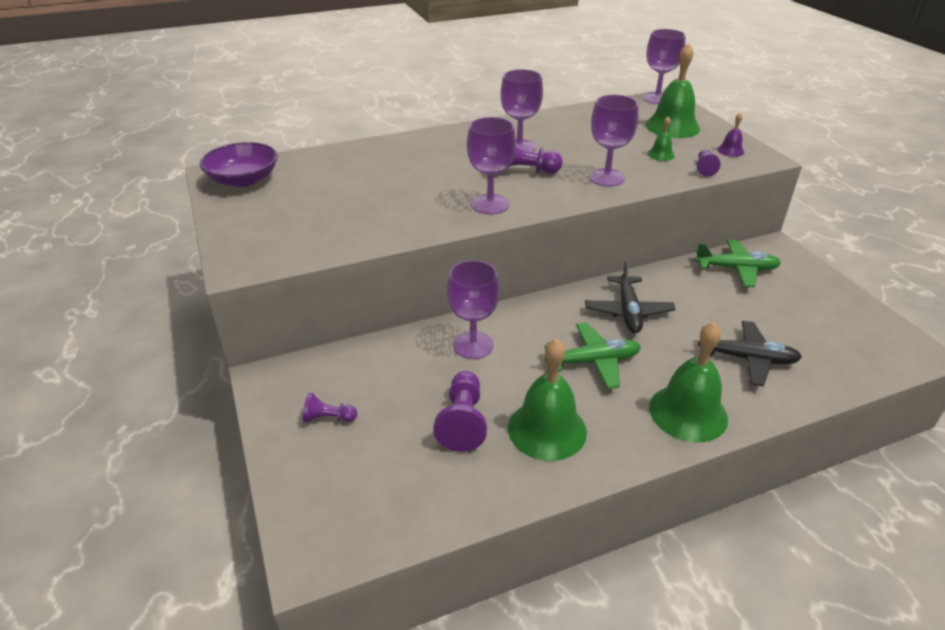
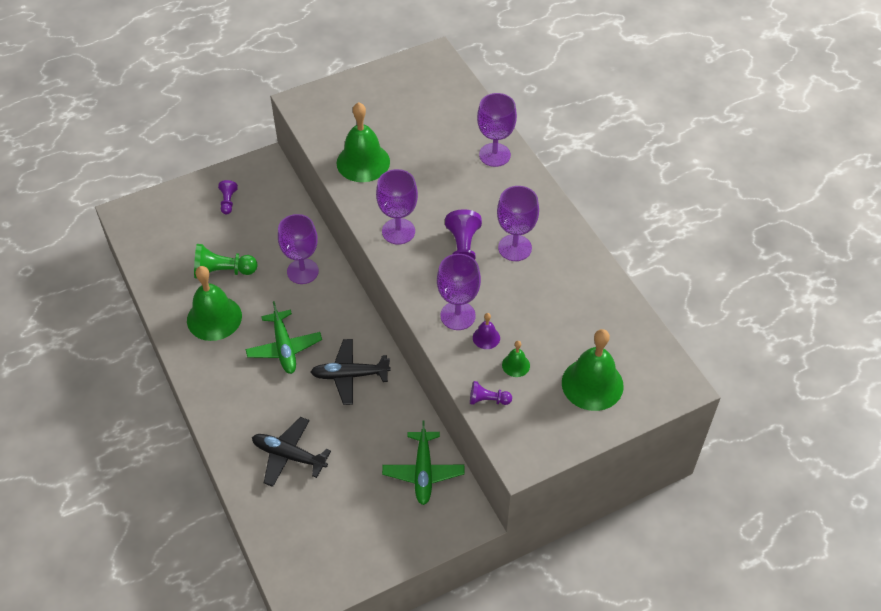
camera: 85 degrees right, 15 degrees up
(243, 179) = (425, 74): purple bowl -> none
(463, 421) = (223, 271): purple pawn -> green pawn
(657, 98) = (676, 378): purple goblet -> purple goblet (494, 155)
(688, 412) = (228, 404): green bell -> green bell (363, 162)
(730, 151) = (536, 431): purple bell -> purple bell (486, 337)
(747, 359) = (289, 455): black plane -> black plane turned 105 degrees clockwise

